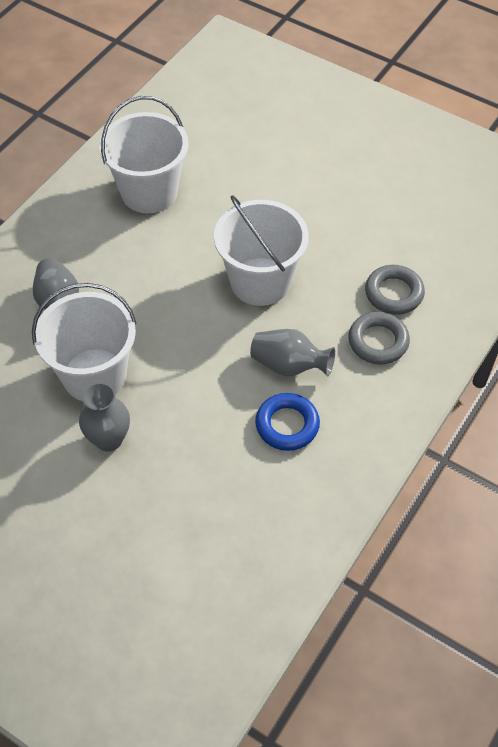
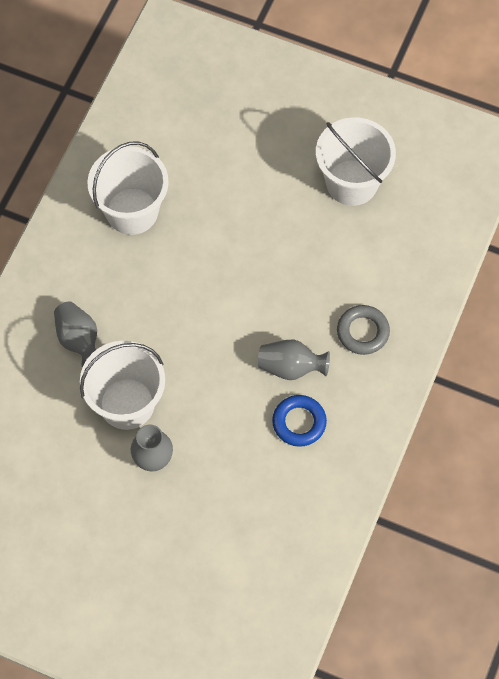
camera: 10 degrees left, 10 degrees up
(260, 281) = (251, 289): white bucket -> white bucket (352, 182)
(394, 293) = (369, 282): grey ring -> none

